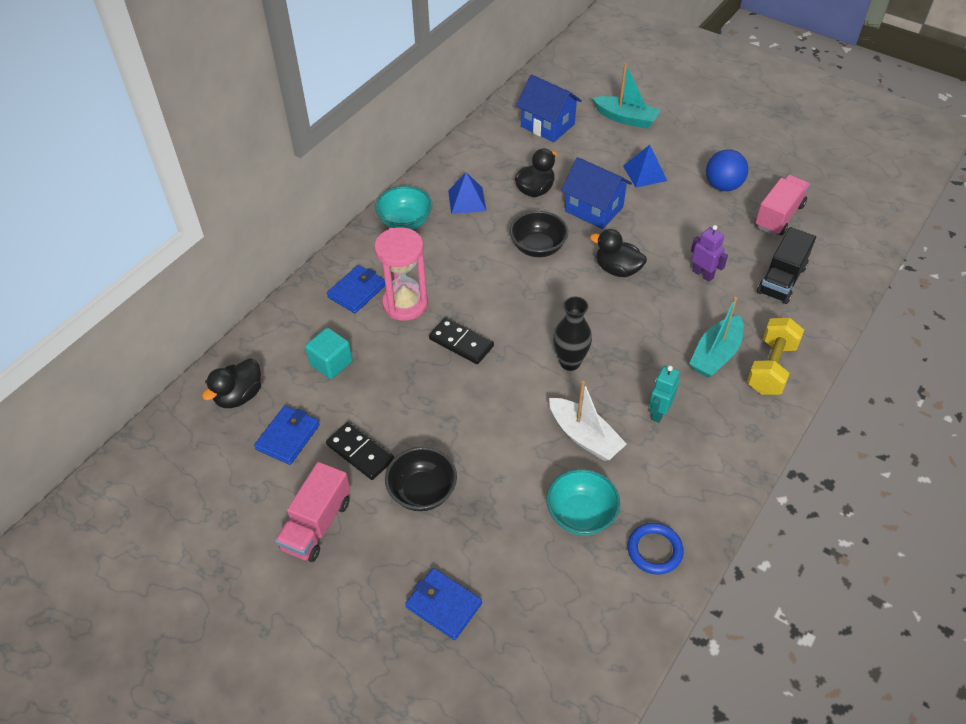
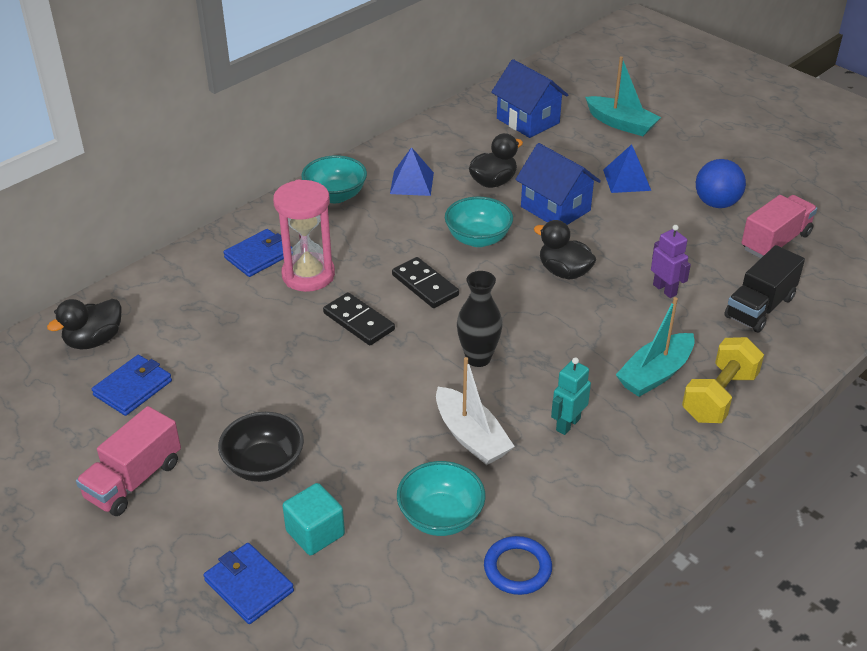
camera: 10 degrees right, 10 degrees down
(331, 363) = (206, 322): turquoise cube -> turquoise cube (315, 533)
(360, 452) = (207, 415): black domino -> black domino (425, 285)
(538, 247) = (478, 239): black bowl -> turquoise bowl

